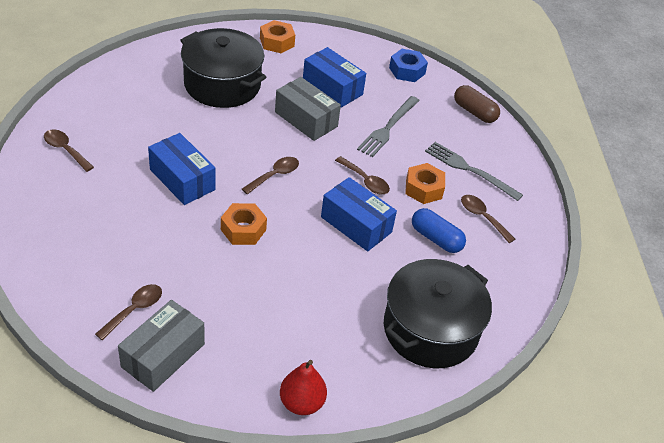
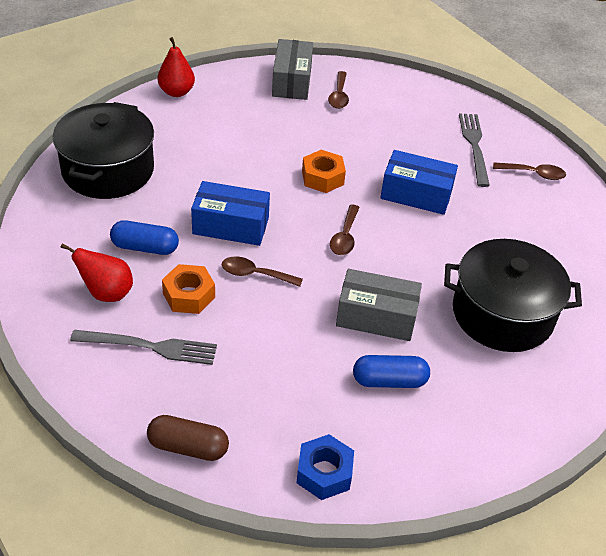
camera: 150 degrees right, 0 degrees up
(277, 42) = (521, 419): orange nut -> none
(332, 88) = (389, 381): blue box -> blue capsule
(388, 128) = (280, 356): grey fork -> grey fork (474, 146)
(482, 217) = (106, 293): brown spoon -> red pear

